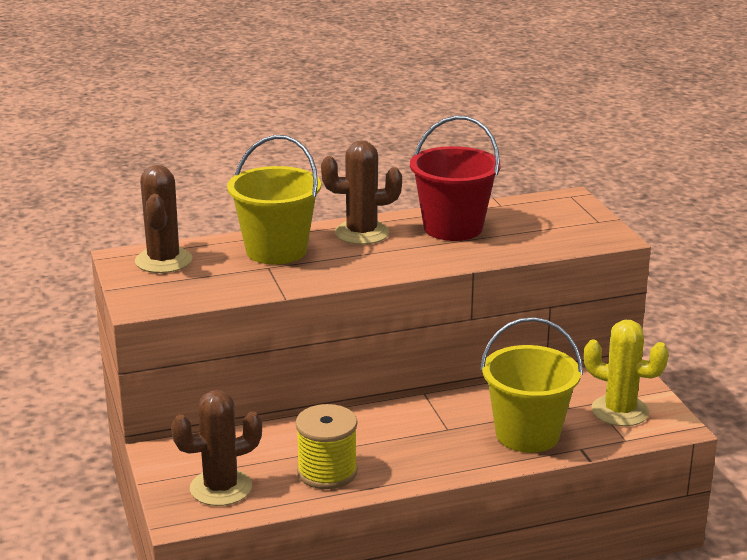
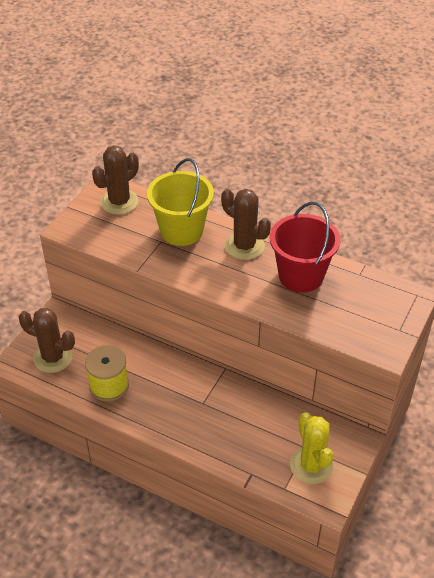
camera: 45 degrees right, 20 degrees up
(527, 434) = (237, 440): yellow bucket -> none

